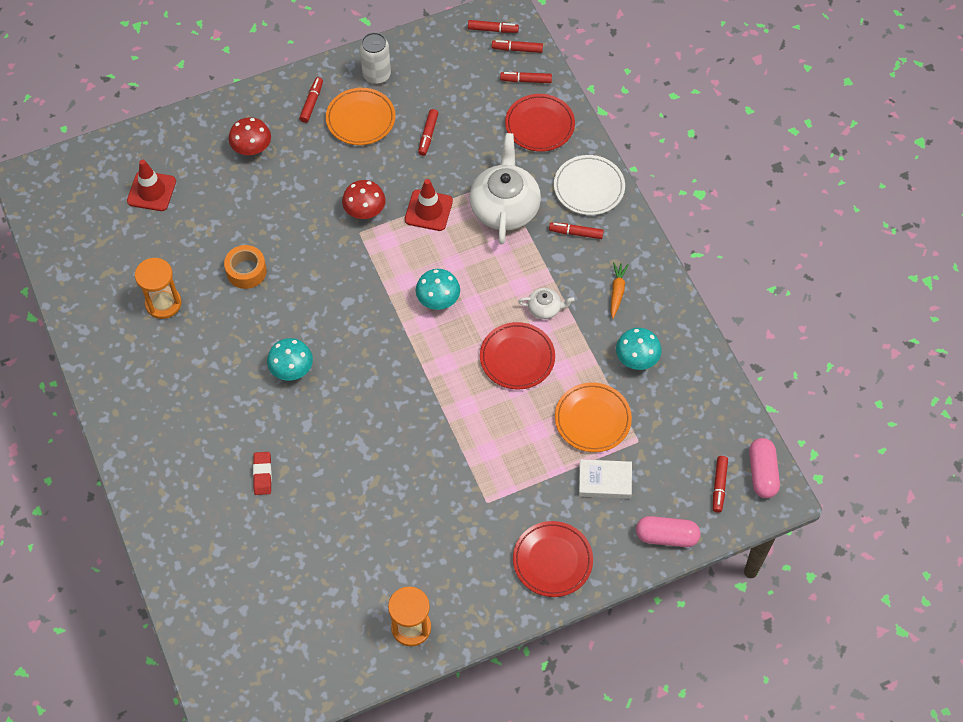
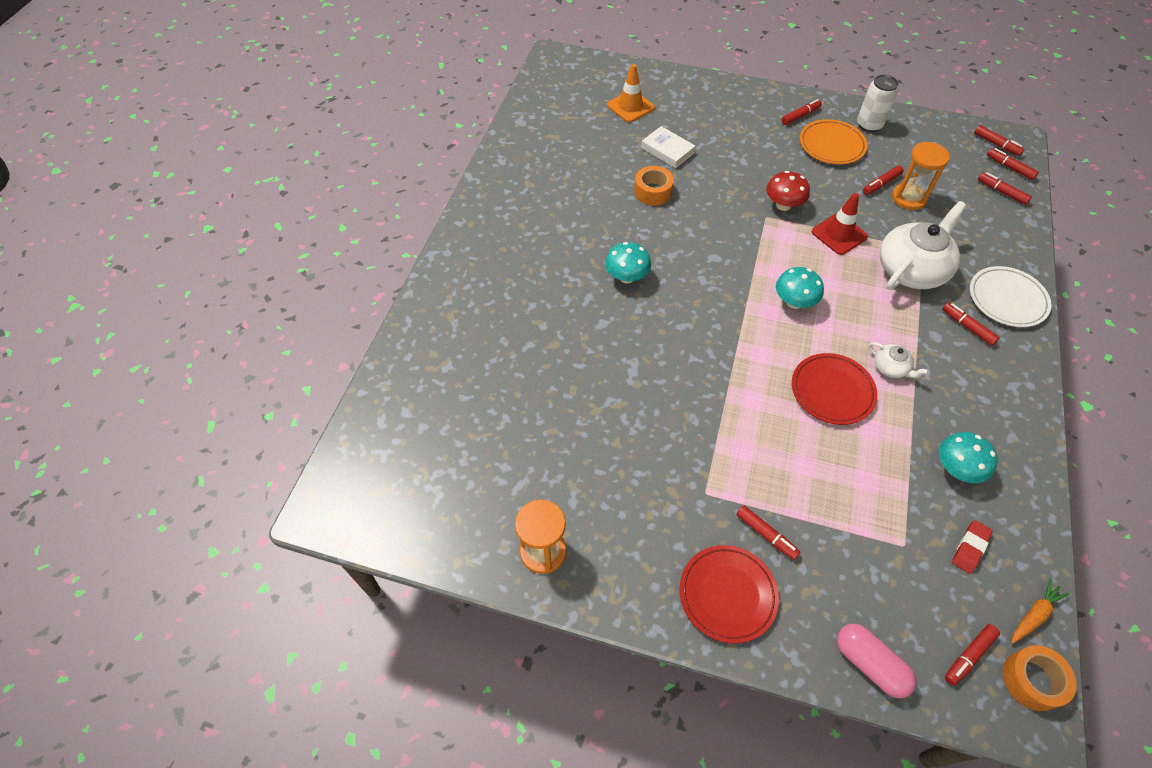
camera: 40 degrees right, 5 degrees down
(151, 191) = (630, 106): red traffic cone -> orange traffic cone
(163, 303) = (572, 176): orange hourglass -> orange hourglass (908, 198)
(252, 148) = (728, 119): red mushroom -> none
(262, 474) = (534, 336): red eraser -> red eraser (970, 548)
(539, 125) = (991, 229): red plate -> none
(547, 501) = (766, 534): none -> red marker
(592, 419) = (869, 492): orange plate -> none
(605, 481) = (840, 558): white book -> white book (667, 150)
(617, 292) = (976, 398): orange carrot -> orange carrot (1034, 614)
(762, 473) = (1032, 680): pink capsule -> orange tape

